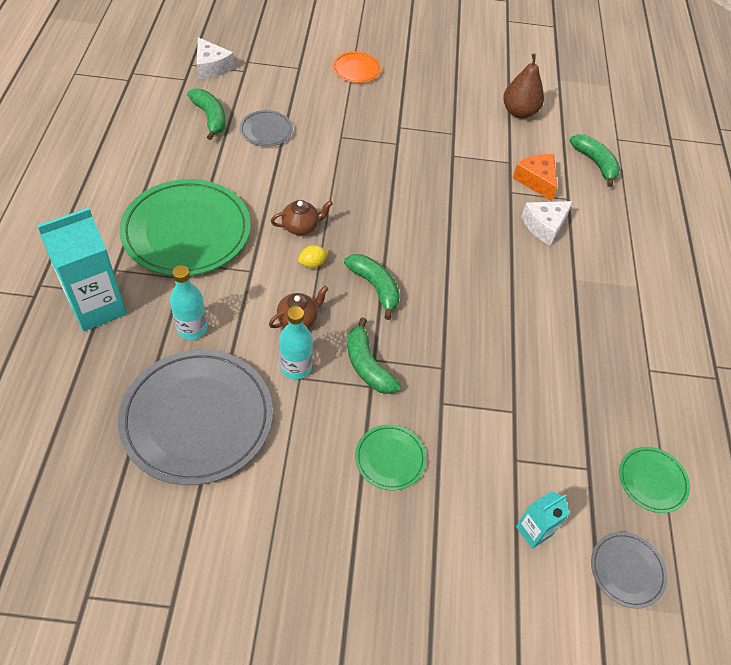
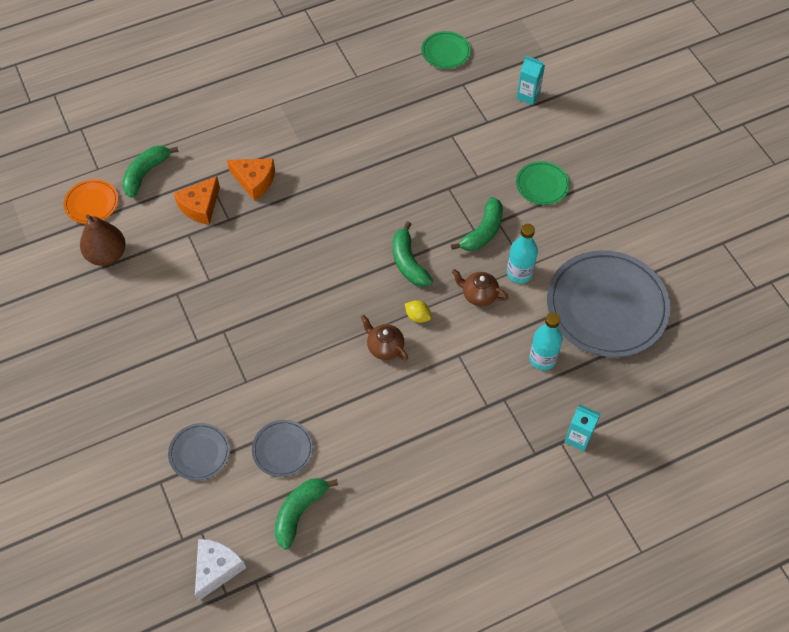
camera: 115 degrees left, 5 degrees up
(97, 307) = (578, 438): turquoise carton -> turquoise carton, size x0.51
(186, 231) = (455, 429): green plate -> none
(356, 69) = (127, 425): orange plate -> orange plate (91, 203)
(375, 287) = (408, 262): green banana -> green banana turned 45 degrees counterclockwise
(544, 226) = (254, 181): white cheese -> orange cheese
(627, 570) = (515, 47): grey plate -> grey plate (199, 453)

